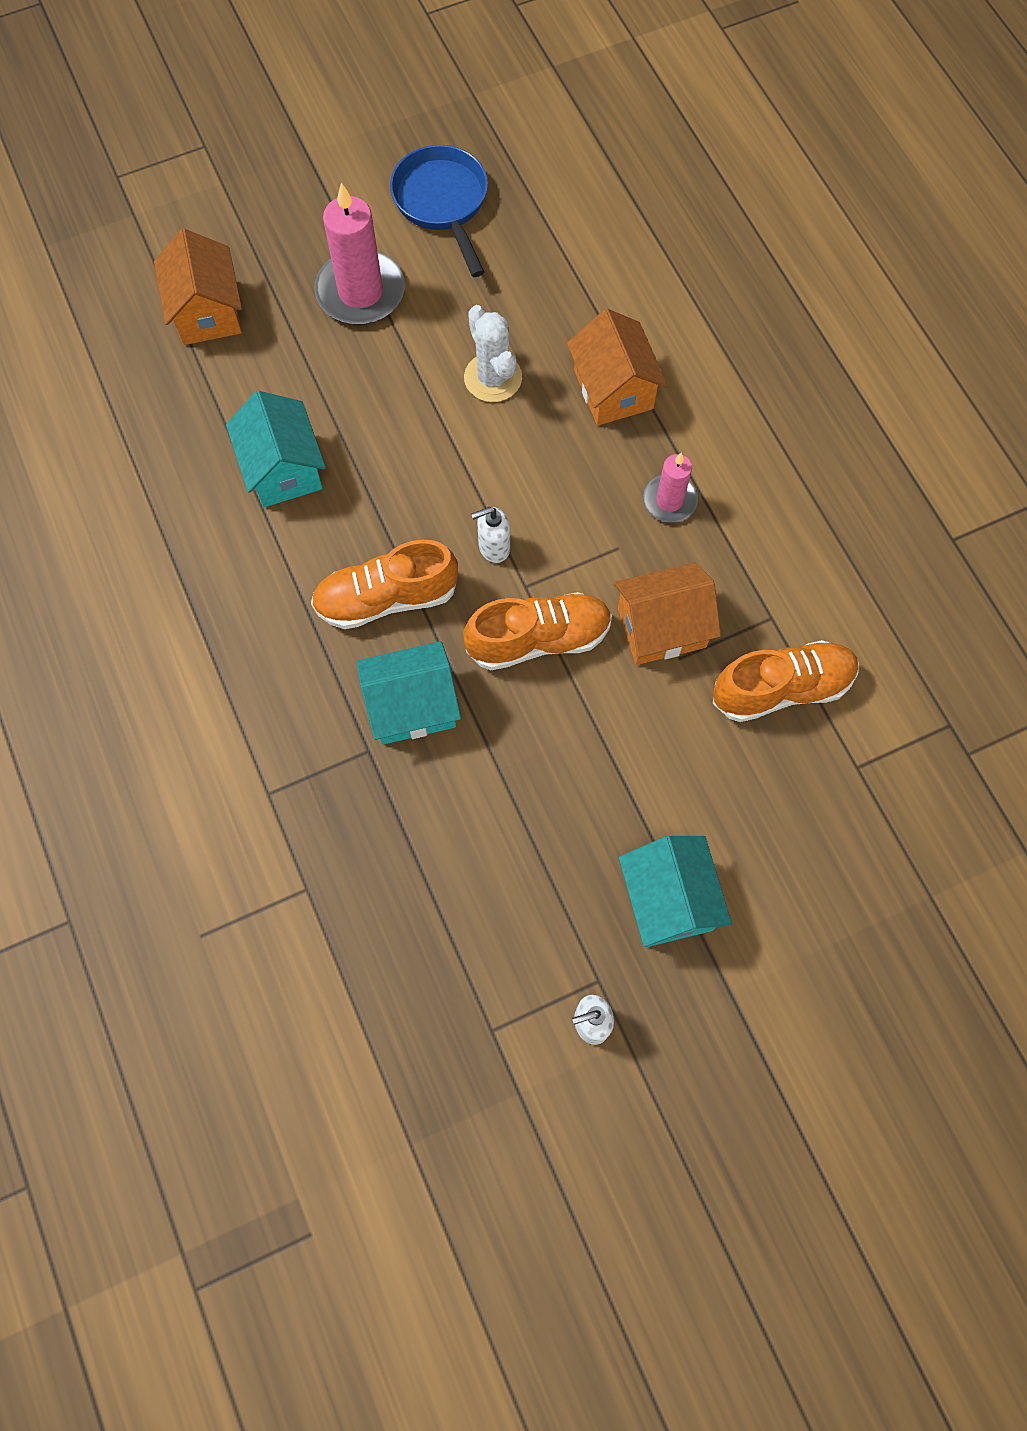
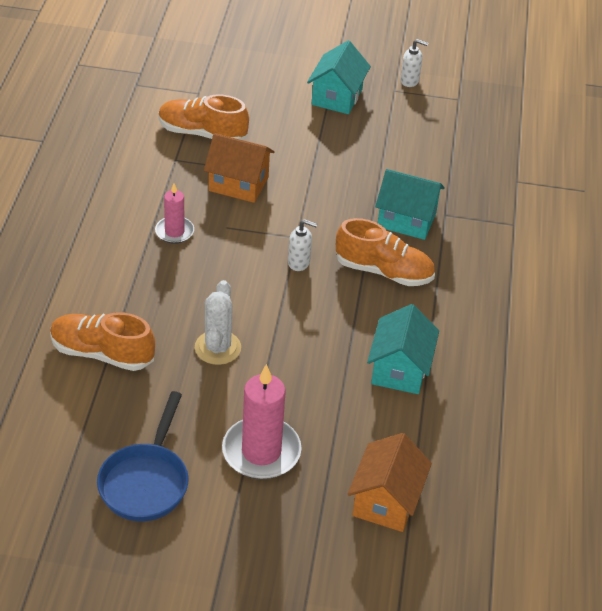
camera: 150 degrees left, 25 degrees down
(538, 639) = (311, 212): orange shoe -> orange shoe (102, 353)
(613, 389) = (148, 301): orange house -> none

